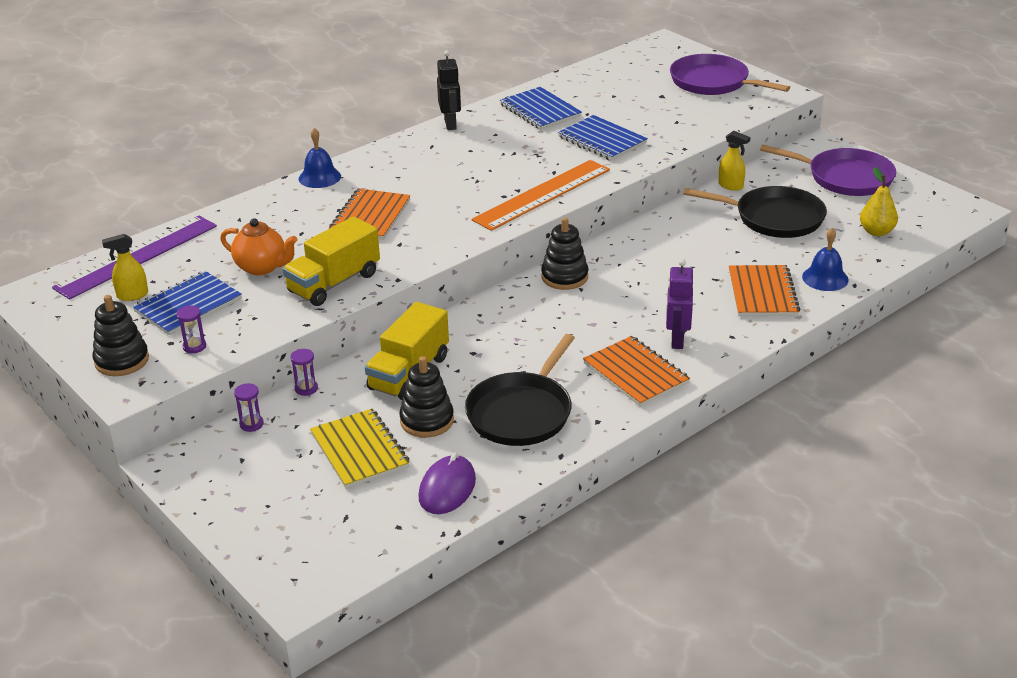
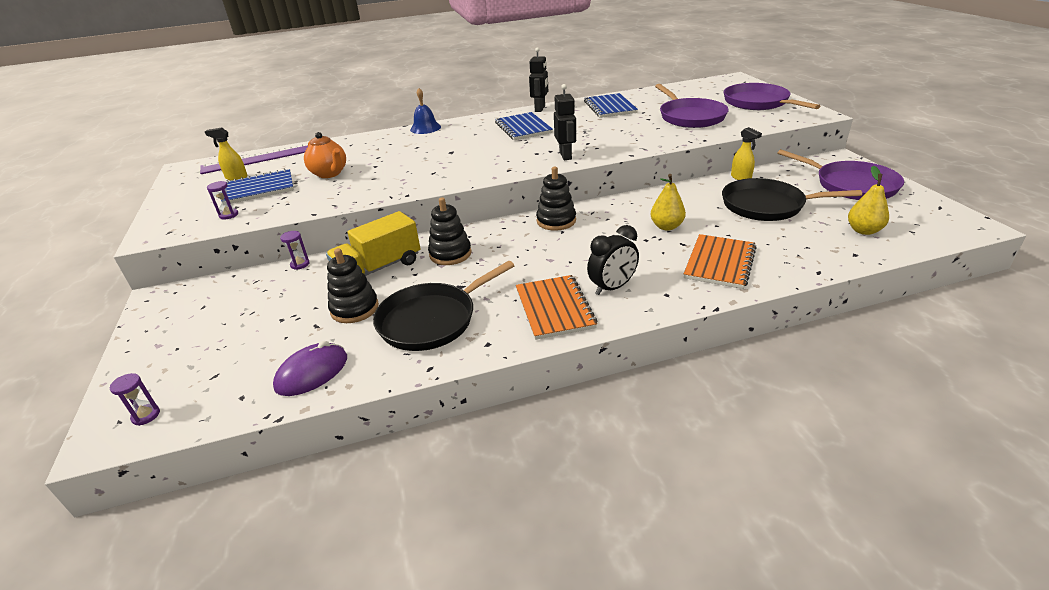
camera: 25 degrees right, 0 degrees up
(122, 360) = (177, 215): black stacking toy -> black stacking toy (450, 254)
(251, 424) = (238, 282): purple hourglass -> purple hourglass (146, 415)
(334, 283) = (362, 190): yellow truck -> none
(360, 450) = (284, 321): yellow notebook -> none
(370, 216) = (432, 154): orange notebook -> none
(542, 194) = (566, 156): orange ruler -> black robot
(602, 140) = (641, 128): blue notebook -> blue notebook (523, 128)
(648, 115) = (690, 117): none -> purple pan
(676, 340) = (612, 287): purple robot -> black clock
(688, 262) = (666, 226): none -> yellow pear
(774, 218) = (766, 205): black pan -> black pan turned 150 degrees clockwise
(825, 278) = (790, 261): blue bell -> none

